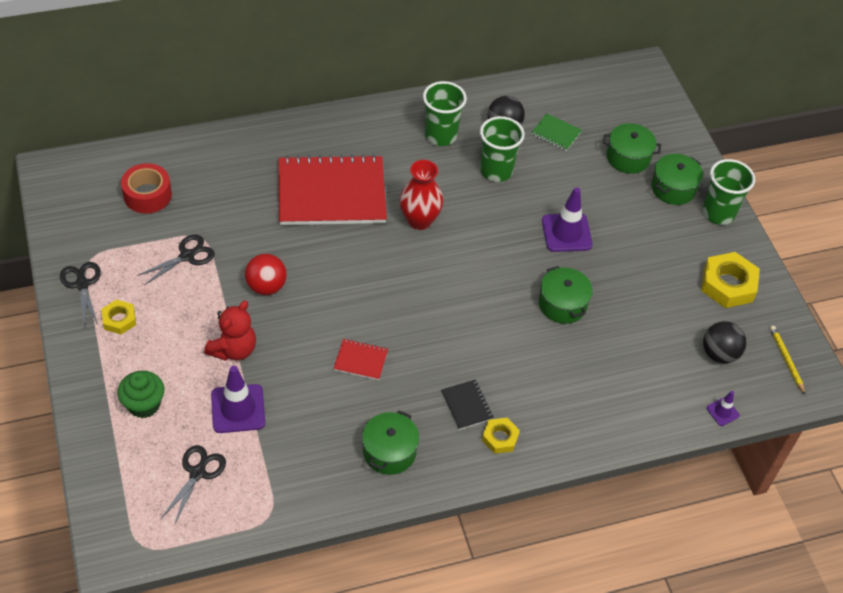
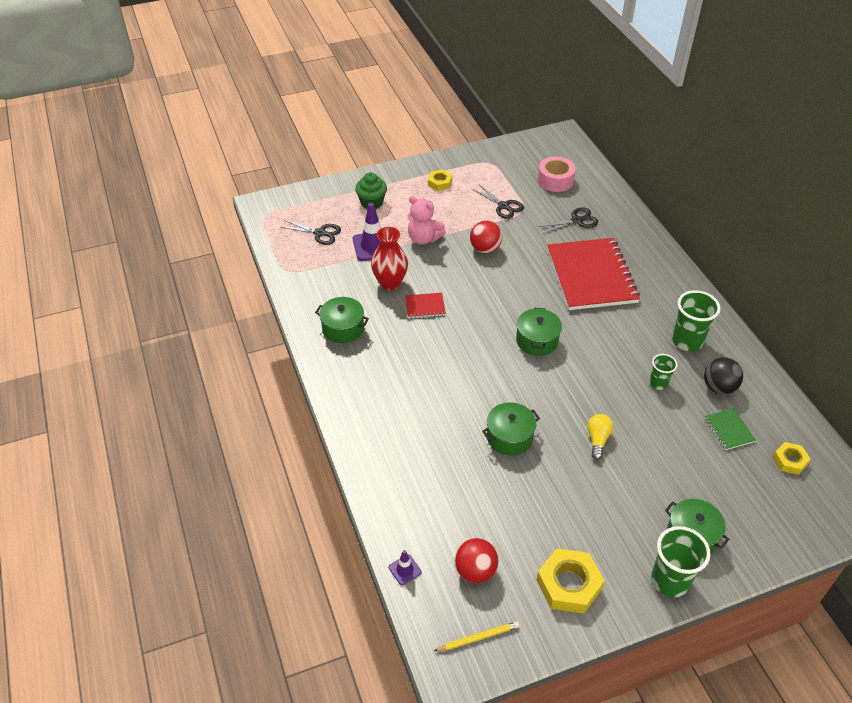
camera: 90 degrees right, 5 degrees down
(82, 284) = (466, 162): black scissors -> black scissors (577, 220)
(147, 195) = (555, 180): red tape -> pink tape
(234, 349) = (424, 238): red teddy bear -> pink teddy bear
(361, 360) = (425, 306): red notebook -> red notebook turned 75 degrees clockwise
(419, 220) = (579, 332): red vase -> red vase (390, 283)
(466, 405) = (390, 373): black notebook -> none
(496, 171) = (658, 383): green cup -> green cup, size x0.58
(500, 438) = (360, 395): yellow nut -> yellow nut (790, 461)
(556, 133) = (729, 430): green notebook -> green notebook turned 45 degrees counterclockwise
(566, 233) = (597, 440): purple traffic cone -> yellow light bulb
(628, 157) = (720, 494): green pot -> green pot (537, 340)
(719, 354) = (475, 570): black ball -> red ball

